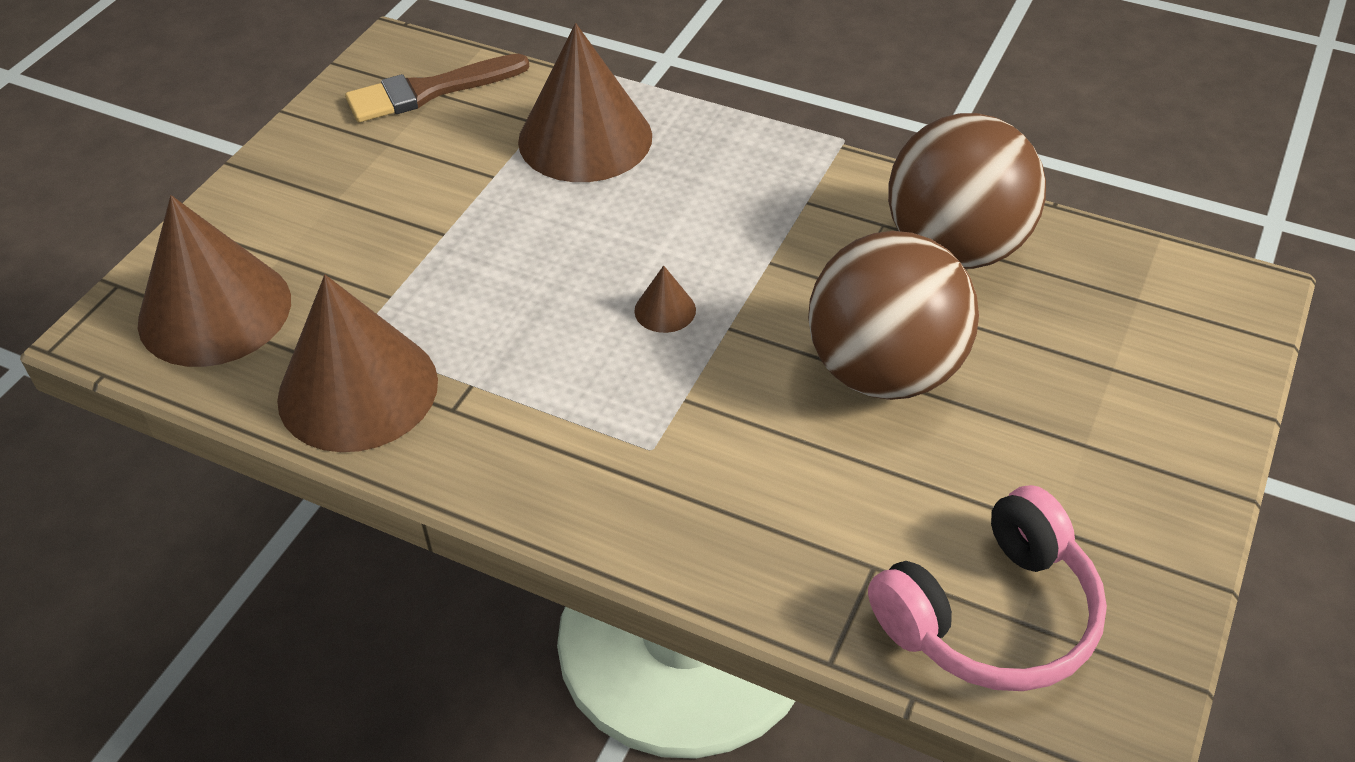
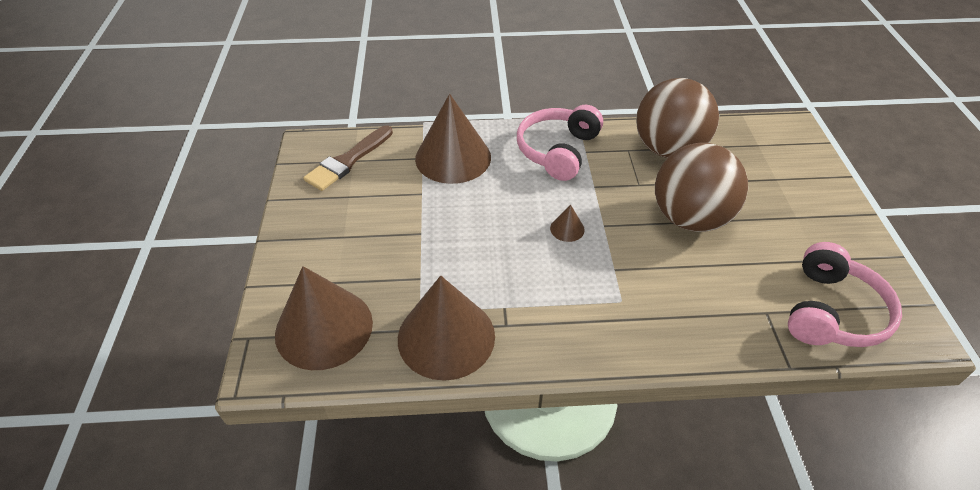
camera: 30 degrees left, 0 degrees up
(761, 185) = (558, 151): none -> pink headphones

